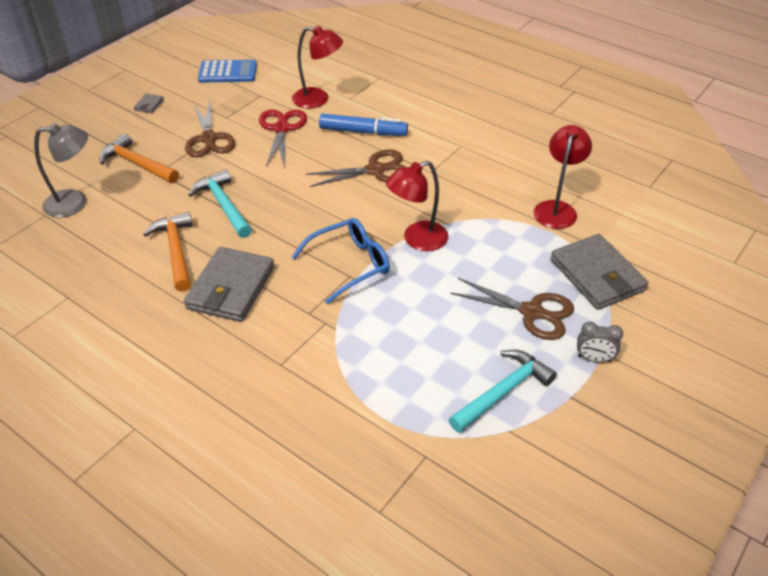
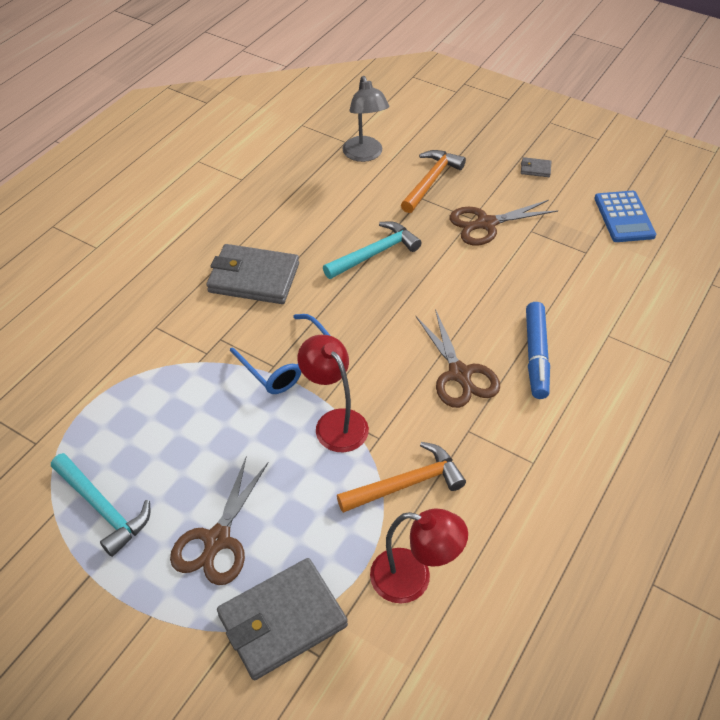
camera: 85 degrees right, 5 degrees up
(176, 251) = (303, 232): orange hammer -> orange hammer (406, 484)
(281, 129) = (521, 279): red scissors -> none
(318, 99) = (594, 305): red lamp -> none
(594, 358) = (141, 604): grey clock -> none

